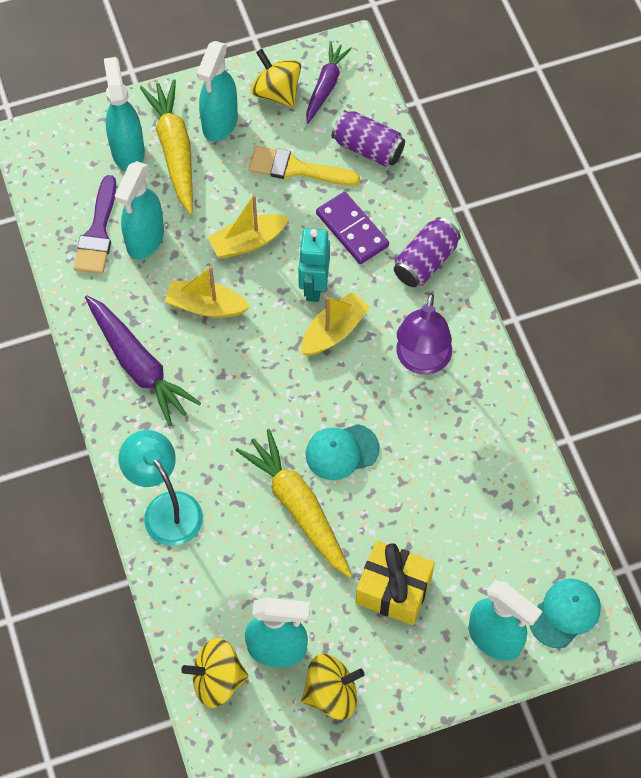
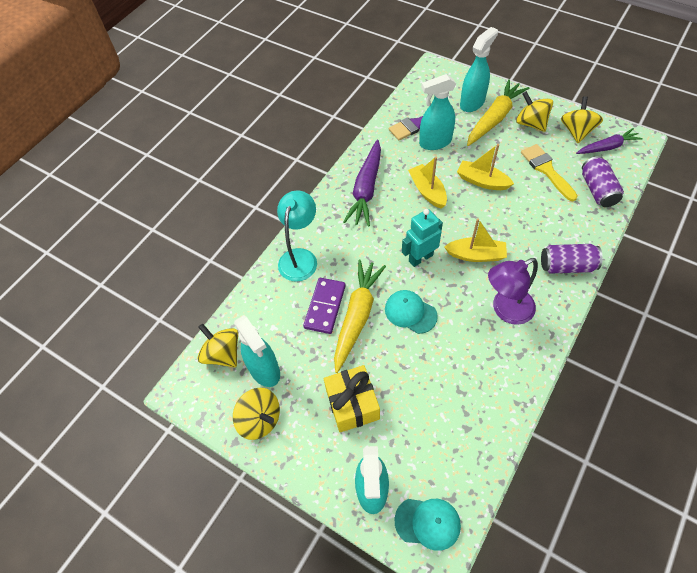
camera: 55 degrees right, 5 degrees down
(220, 123) = (531, 123): turquoise spray bottle -> yellow spinning top
(313, 287) = (490, 227): turquoise robot -> turquoise robot (420, 258)
(352, 230) = (543, 219): purple domino -> purple domino (325, 307)

